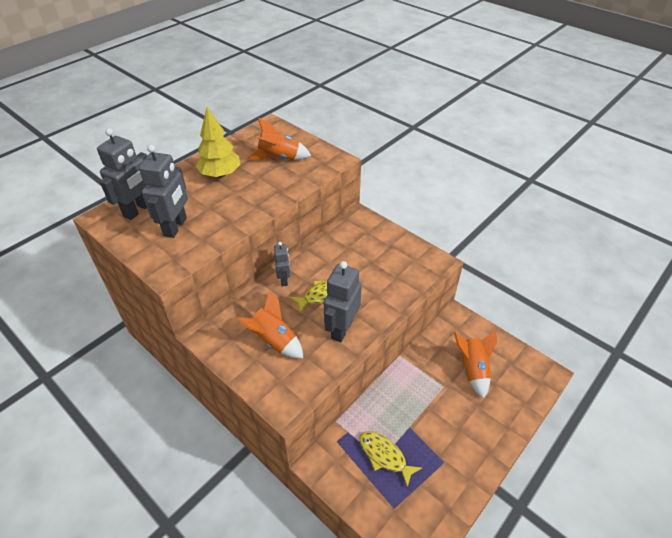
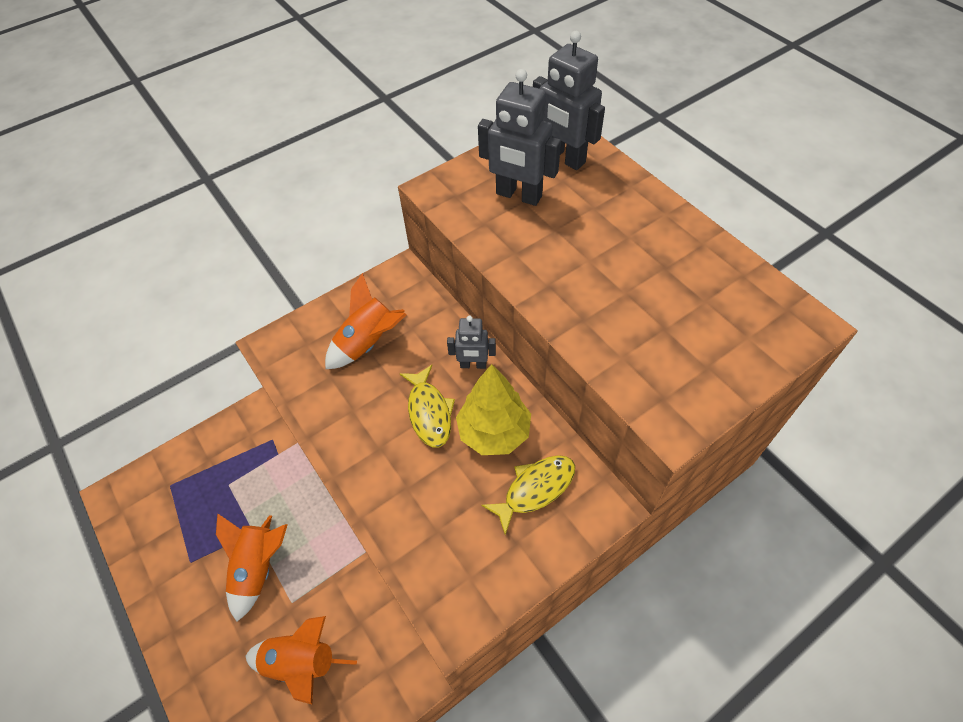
camera: 105 degrees right, 10 degrees up
(220, 174) = (639, 244): yellow tree -> yellow tree (494, 432)
(279, 158) = (683, 328): orange rocket -> orange rocket (259, 567)
(341, 329) = (359, 425): grey robot -> none
(384, 456) = (230, 490): yellow fish -> yellow fish (535, 489)

